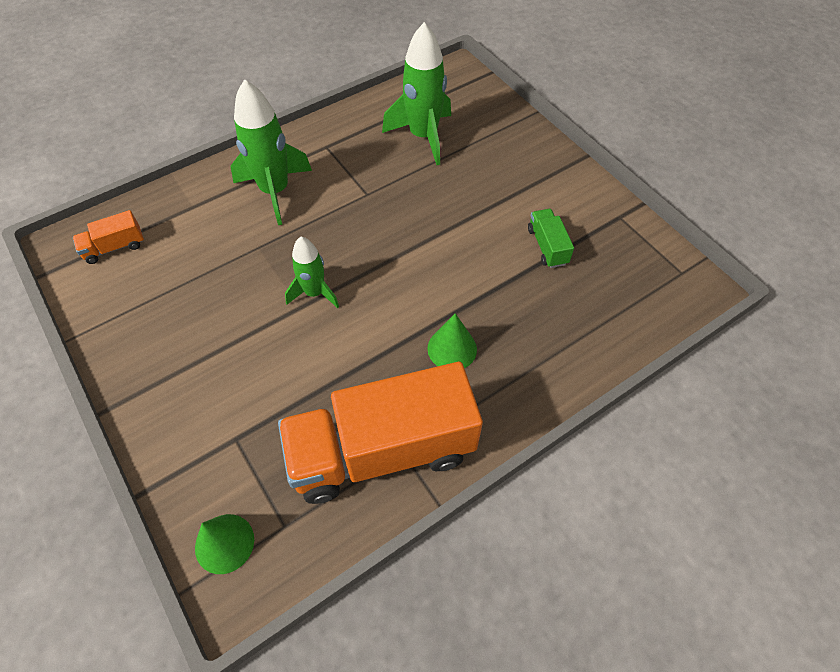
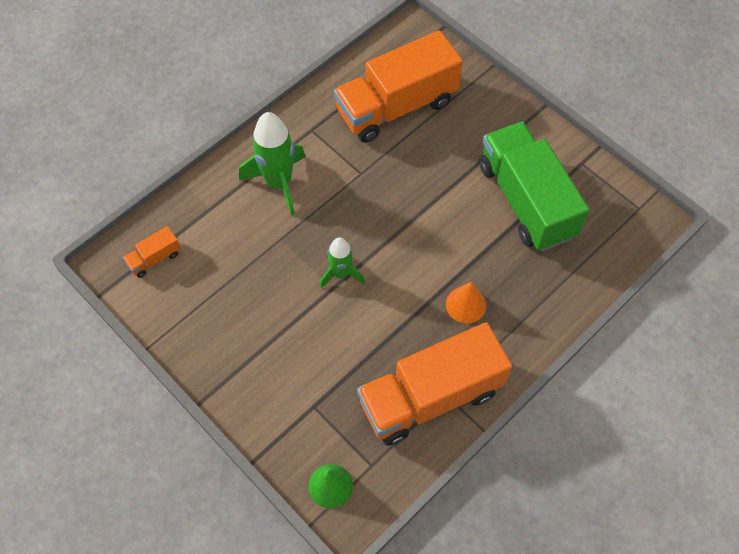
camera: 10 degrees left, 5 degrees up
(423, 136) = (396, 107): green rocket -> orange truck
(452, 348) = (466, 305): green cone -> orange cone
(547, 246) = (525, 201): green truck -> green truck, size x2.43

